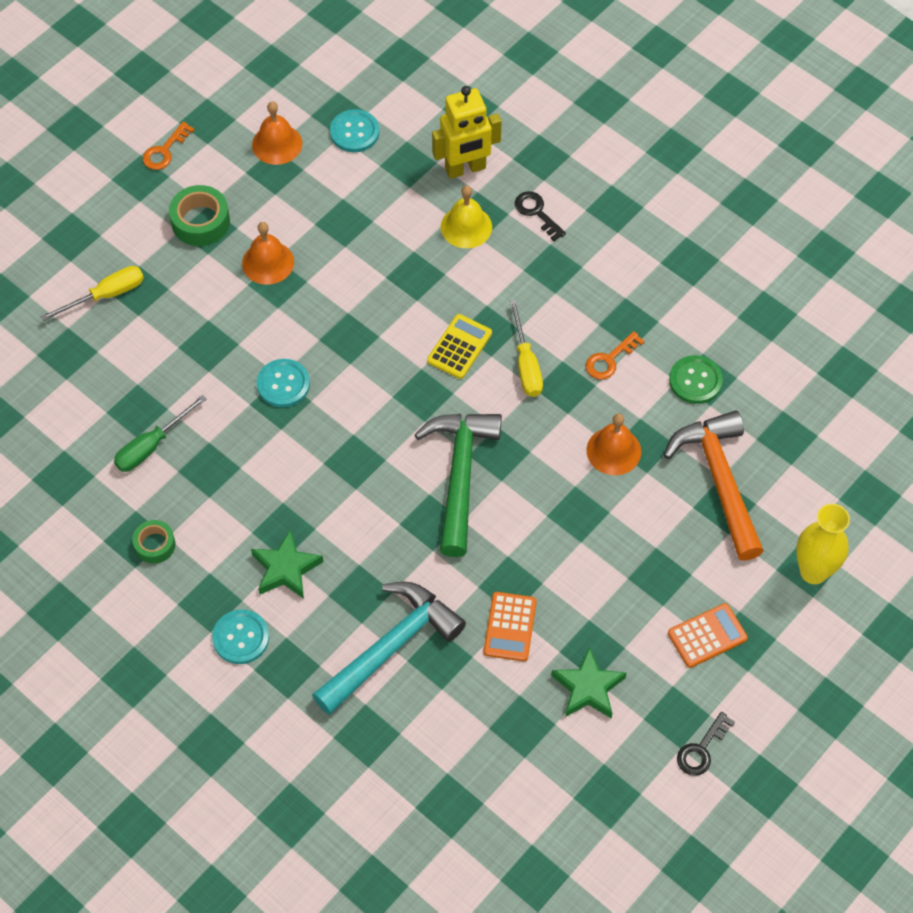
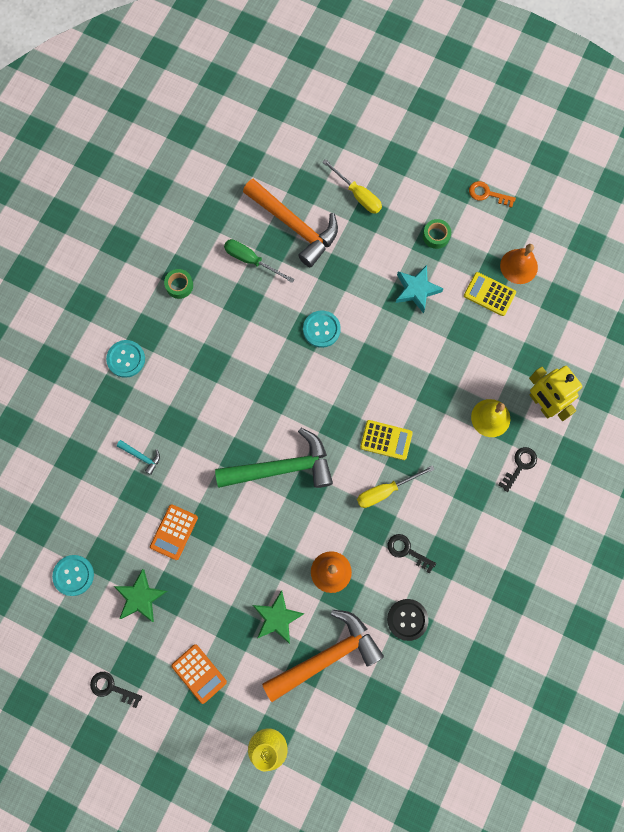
camera: 75 degrees right, 15 degrees up
(121, 381) = (295, 226): none -> orange hammer
(200, 222) = (436, 236): green tape -> green tape, size x0.64
(268, 262) = (416, 290): orange bell -> turquoise star
(286, 569) = (182, 372): green star -> green star (277, 618)
(303, 185) = (489, 294): none -> yellow calculator
(354, 132) = (547, 316): turquoise button -> turquoise button (73, 575)
(391, 646) = (141, 457): turquoise hammer -> turquoise hammer, size x0.41
(510, 627) = (174, 532): orange calculator -> orange calculator turned 60 degrees counterclockwise
(610, 359) = (407, 551): orange key -> black key
(695, 381) = (407, 619): green button -> black button

